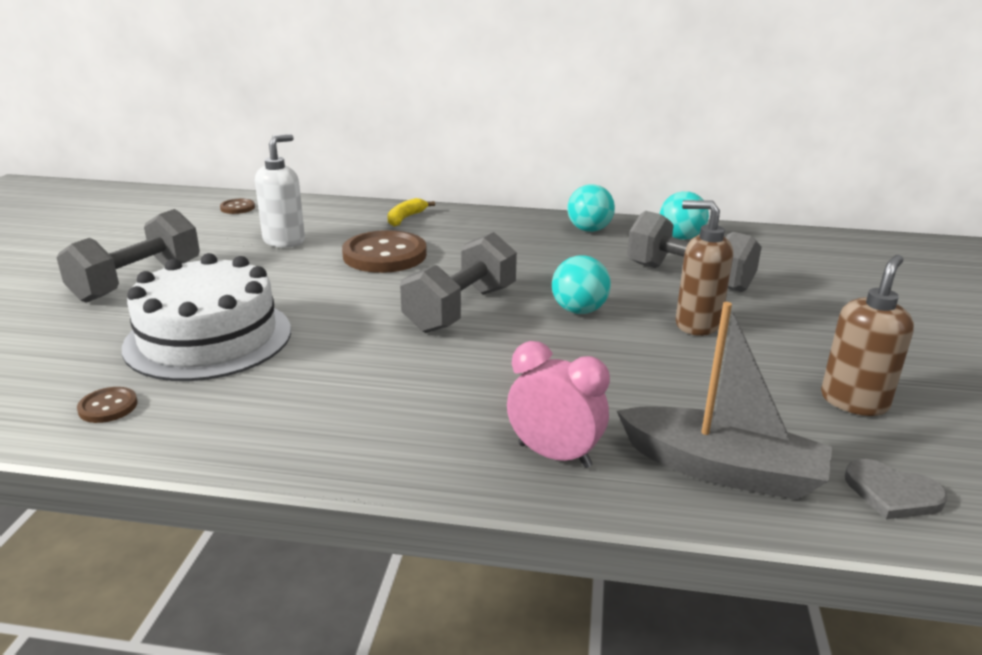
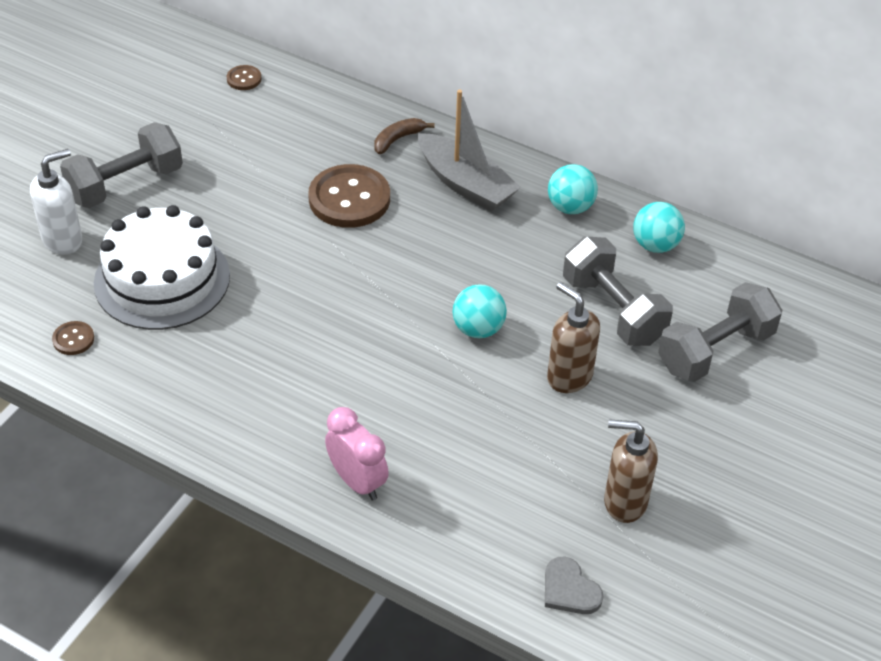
camera: 20 degrees right, 20 degrees up
(284, 241) = (268, 151): white soap dispenser -> white soap dispenser (63, 240)
(405, 218) = (398, 139): yellow banana -> brown banana
(461, 309) = (377, 298): grey dumbbell -> grey dumbbell (715, 350)
(722, 469) = (466, 531): grey boat -> grey boat (465, 184)
(854, 401) = (624, 502): brown soap dispenser -> brown soap dispenser turned 135 degrees counterclockwise

